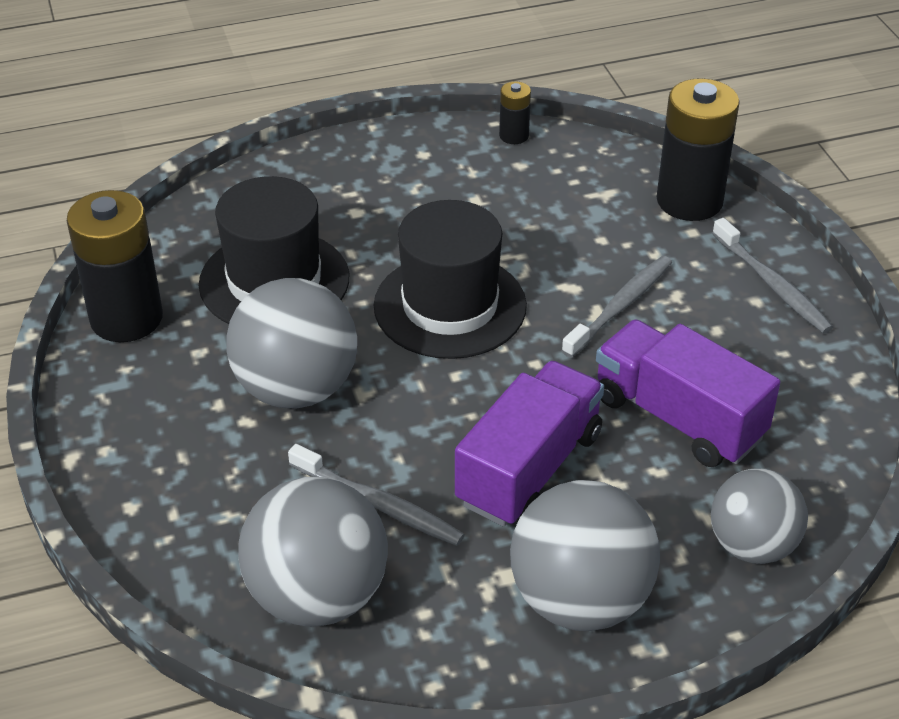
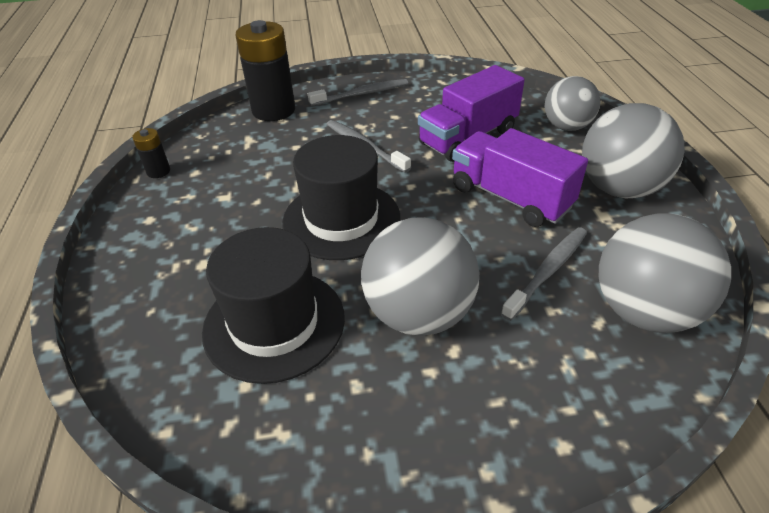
camera: 80 degrees left, 0 degrees up
(126, 318) = (289, 453): black battery -> none

